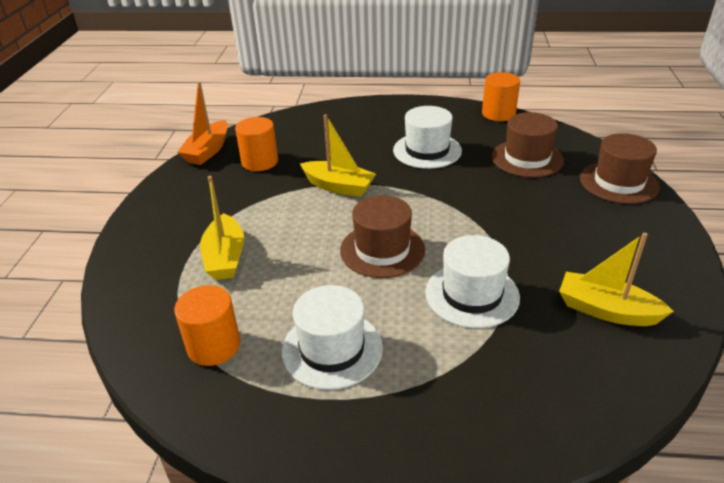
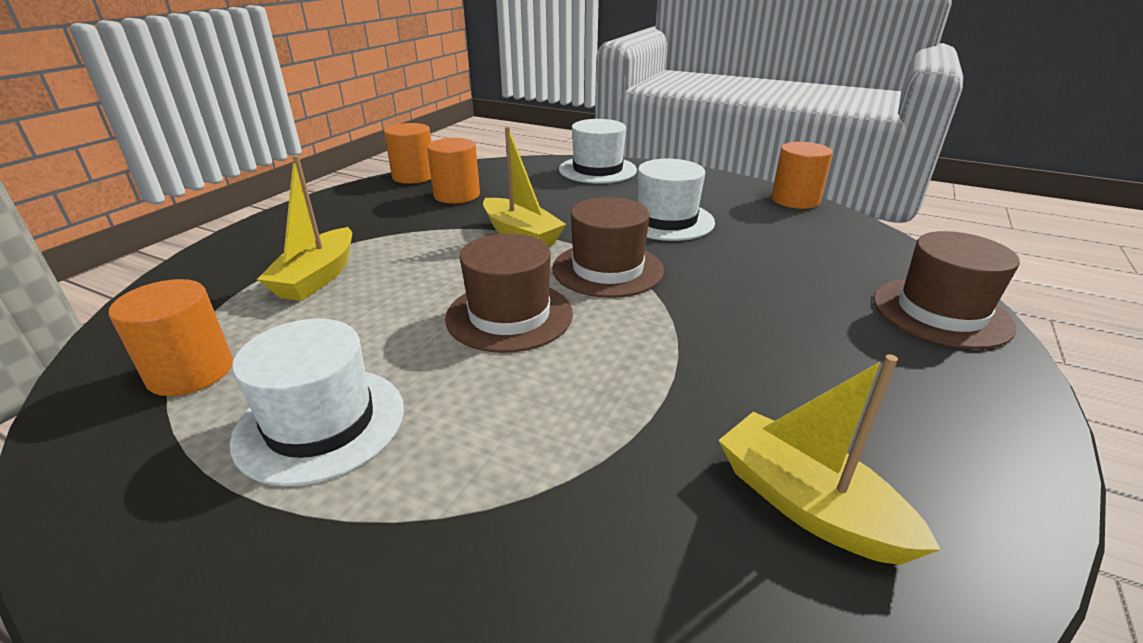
camera: 20 degrees right, 5 degrees down
(208, 151) = (414, 176): orange boat -> orange cylinder
(472, 294) = (587, 408): white hat -> white hat (597, 170)
(527, 158) = (803, 254): brown hat -> brown hat (607, 269)

